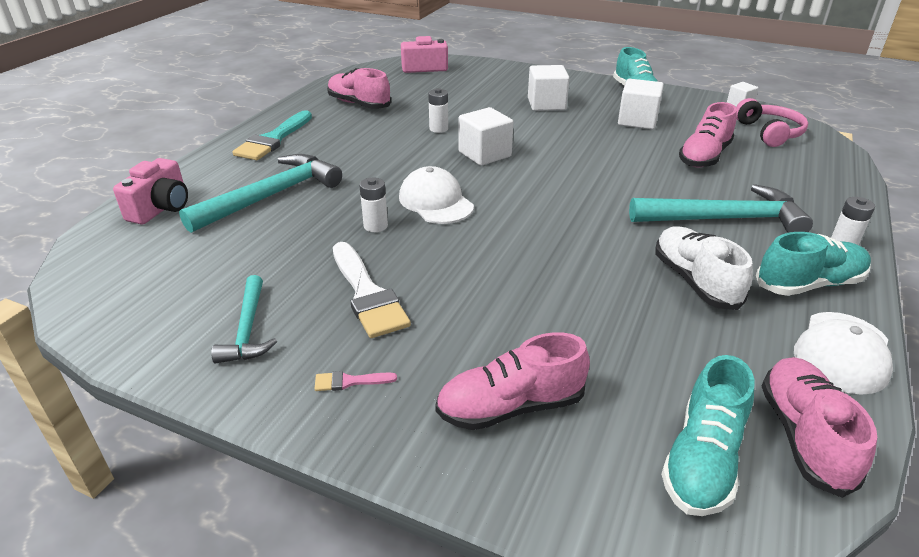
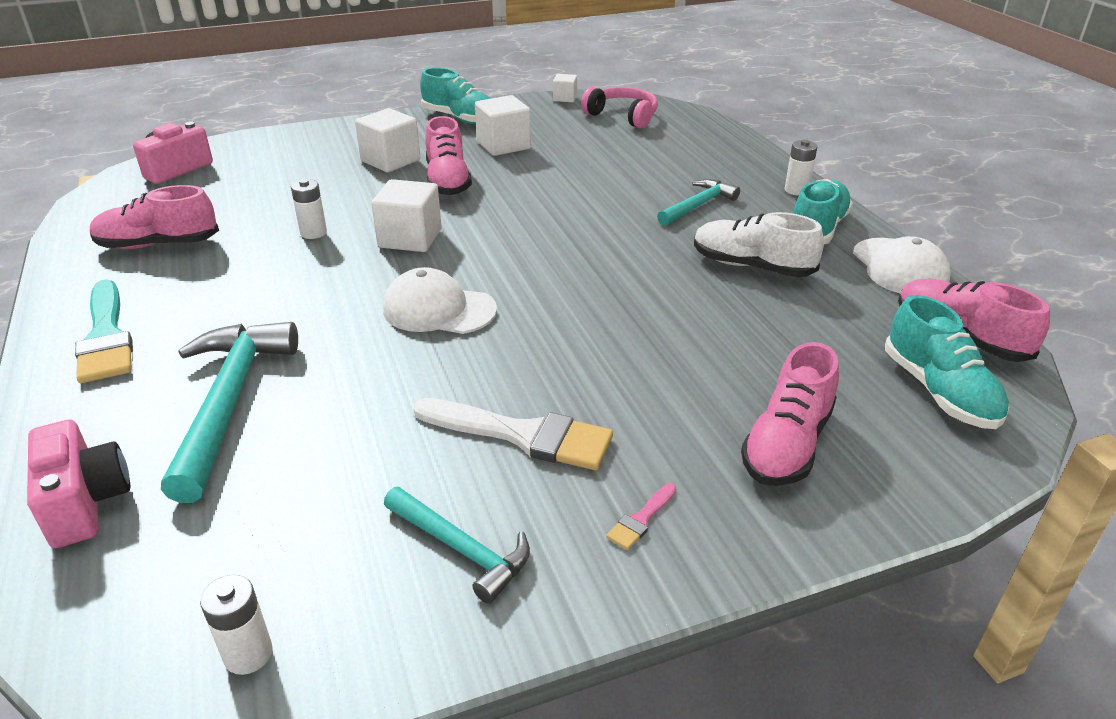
camera: 45 degrees left, 0 degrees up
(375, 226) = (417, 366): white battery -> white battery (248, 654)
(704, 156) = (606, 157): pink shoe -> pink shoe (448, 181)
(724, 219) = (698, 205): turquoise hammer -> turquoise hammer, size x0.58

